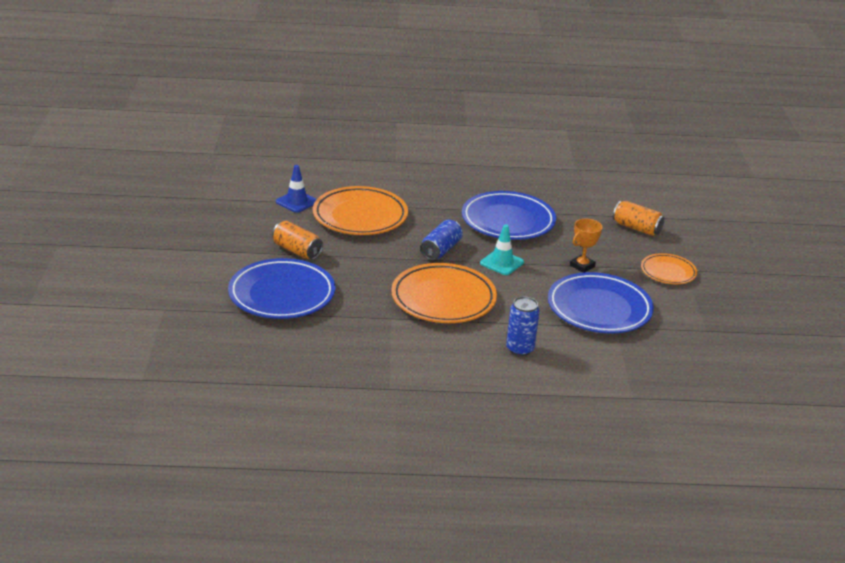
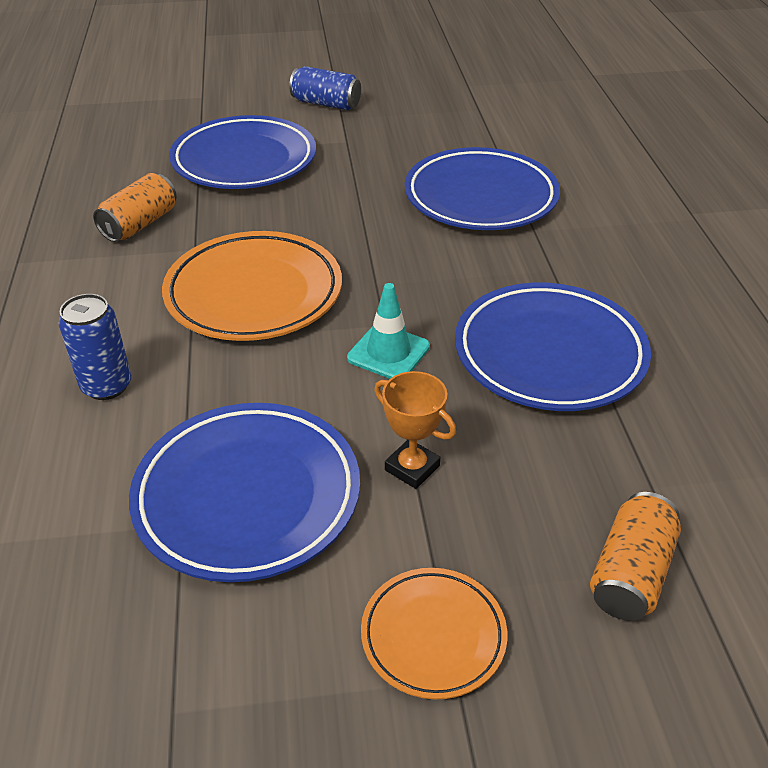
camera: 85 degrees right, 10 degrees up
(296, 202) = (495, 144): blue traffic cone -> none
(297, 251) = (359, 159): orange can -> orange can (140, 224)
(360, 216) = (480, 197): orange plate -> blue plate
(441, 250) = (407, 281): blue can -> blue can (326, 104)

